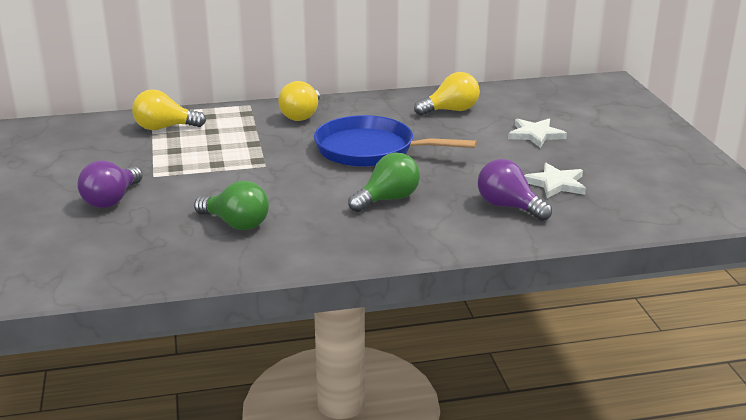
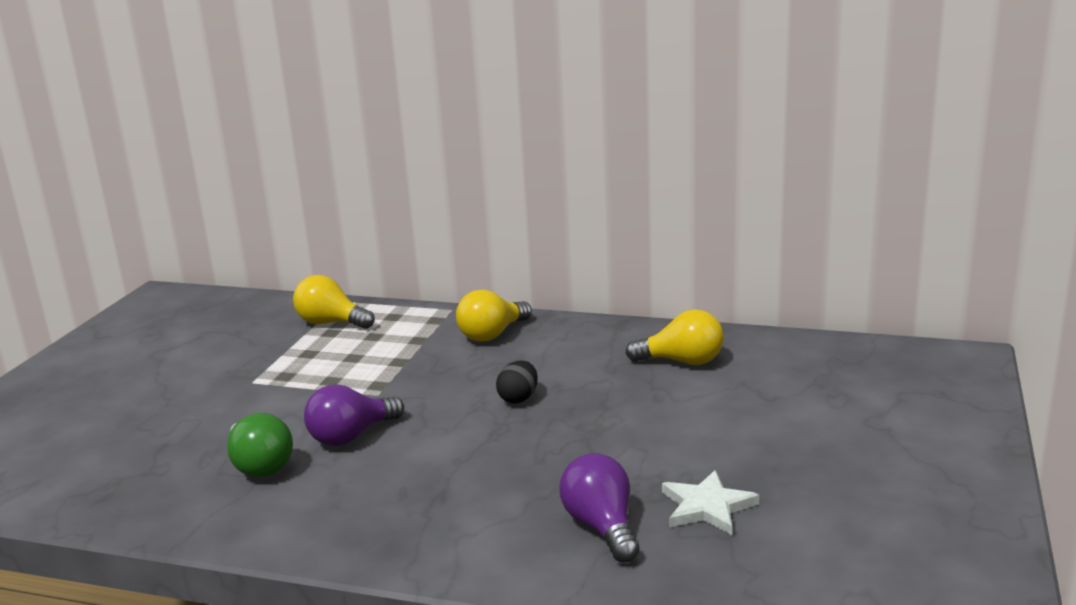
camera: 30 degrees right, 5 degrees down
(111, 200) = (179, 403): purple light bulb -> purple light bulb (351, 436)
(370, 150) = (518, 398): blue pan -> black egg
(388, 199) = (461, 475): green light bulb -> none
(535, 135) = (760, 422): white star -> none

